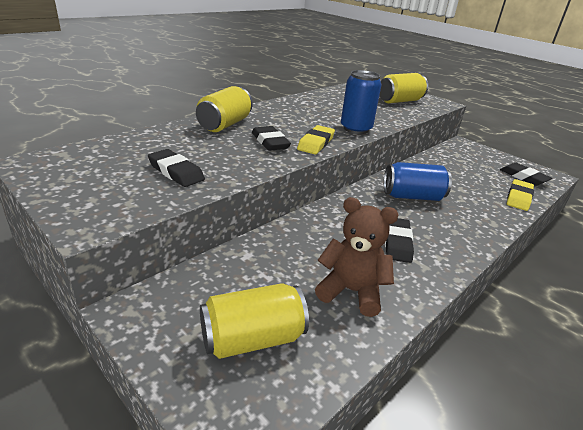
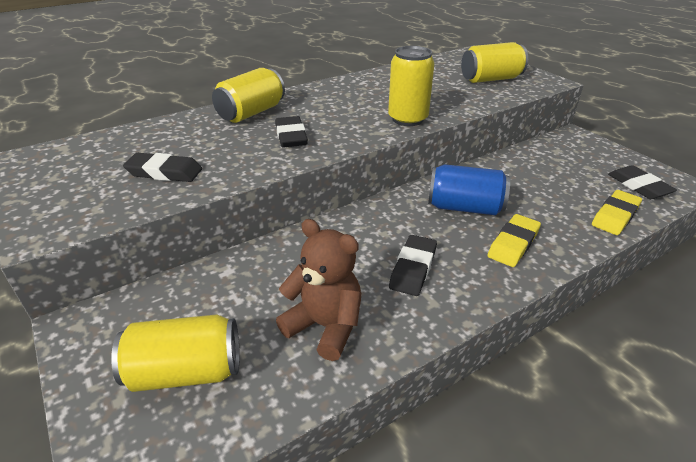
camera: 15 degrees right, 5 degrees up
(176, 172) = (164, 172): black eraser -> black eraser turned 45 degrees counterclockwise
(316, 143) = (345, 138): yellow eraser -> yellow eraser (513, 244)
(356, 129) = (408, 119): blue can -> yellow can

